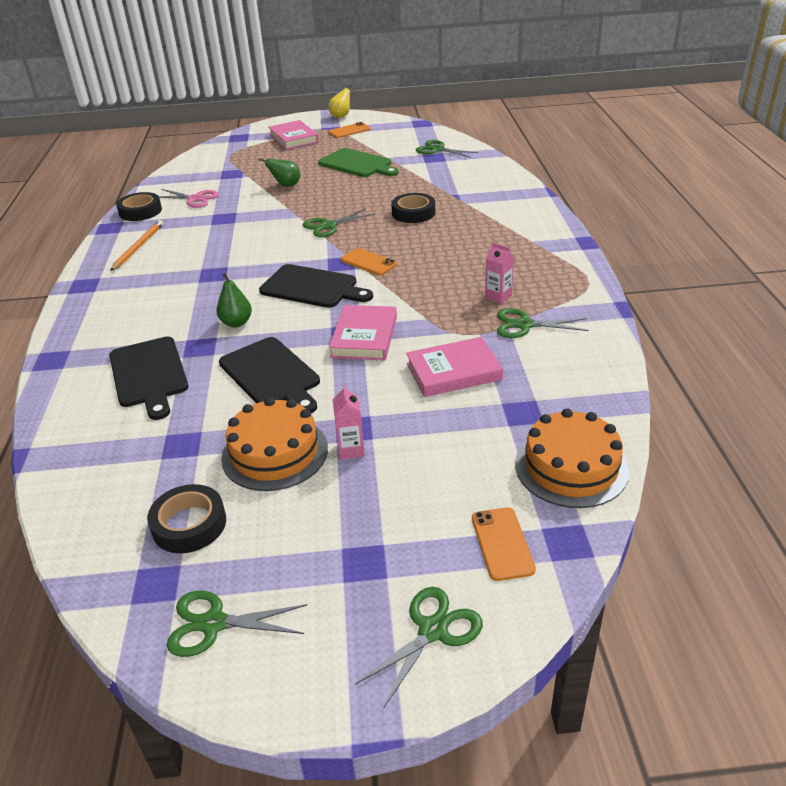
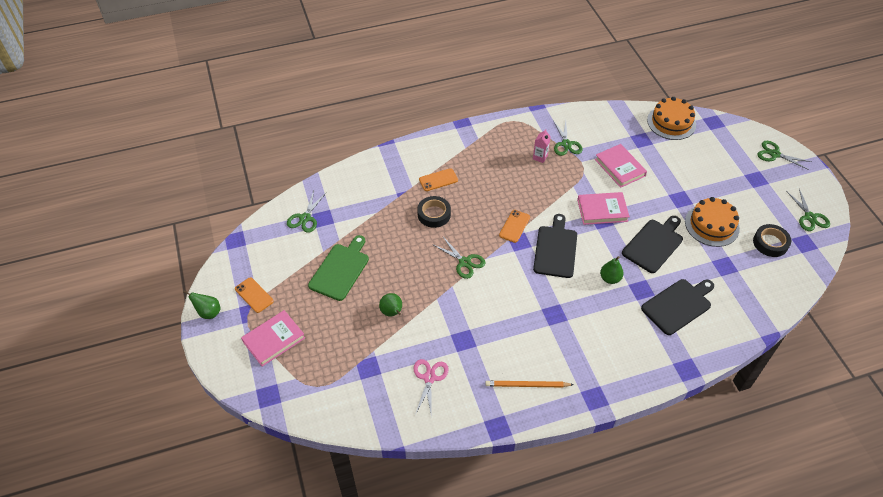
camera: 105 degrees left, 15 degrees up
(140, 211) = (462, 415): black tape -> none
(341, 116) = (208, 312): yellow pear -> green pear
(351, 450) = (696, 196): pink carton -> none
(502, 543) = (724, 140): orange phone -> orange phone (438, 180)

